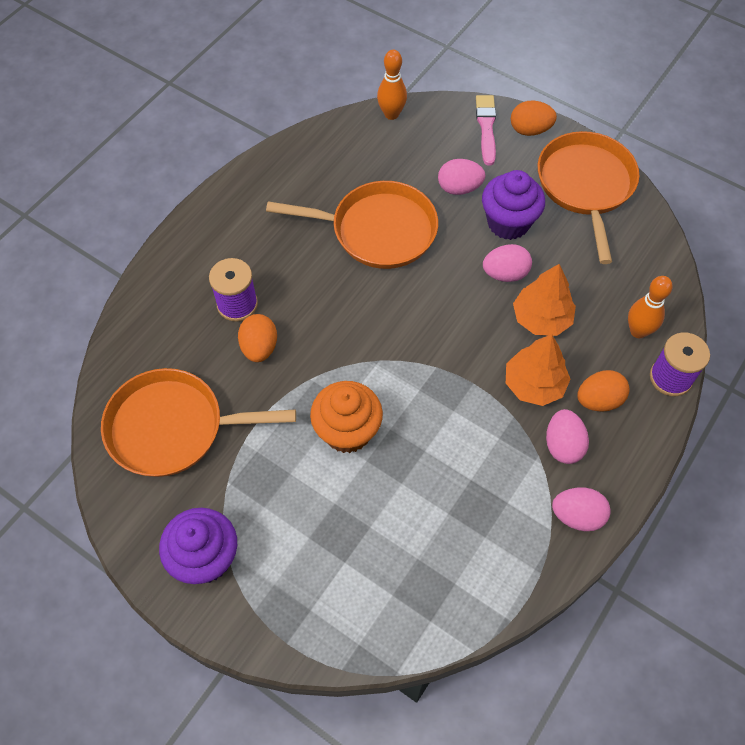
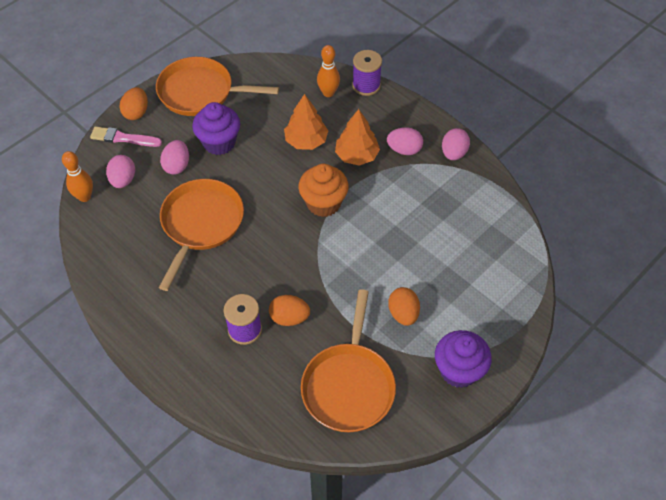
camera: 80 degrees left, 5 degrees down
(347, 431) = (373, 269): orange cupcake -> orange cupcake (323, 203)
(505, 274) = (263, 153): pink egg -> pink egg (123, 180)
(598, 400) = (375, 124): orange egg -> orange egg (403, 314)

